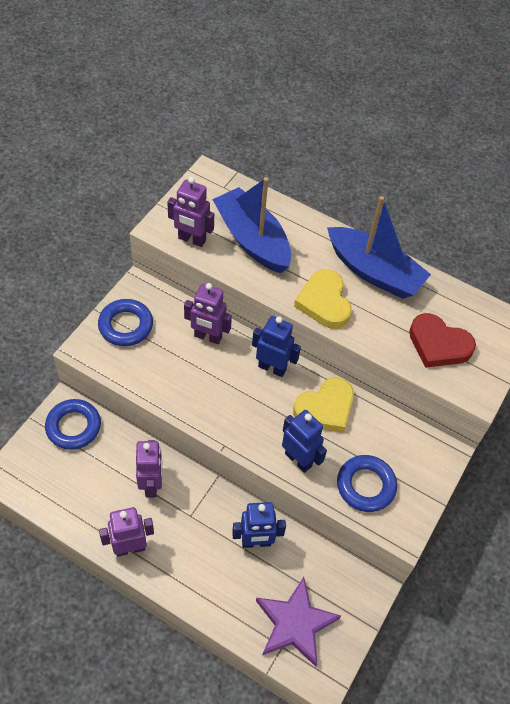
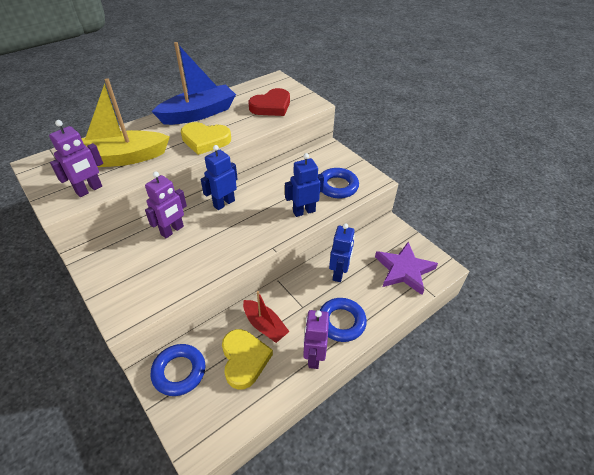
camera: 65 degrees left, 10 degrees down
(126, 325) = (121, 280): blue ring -> blue ring (341, 322)
(151, 484) = (265, 325): purple robot -> red boat
(252, 240) = (121, 158): blue boat -> yellow boat
(325, 408) = (272, 187): yellow heart -> yellow heart (244, 359)

